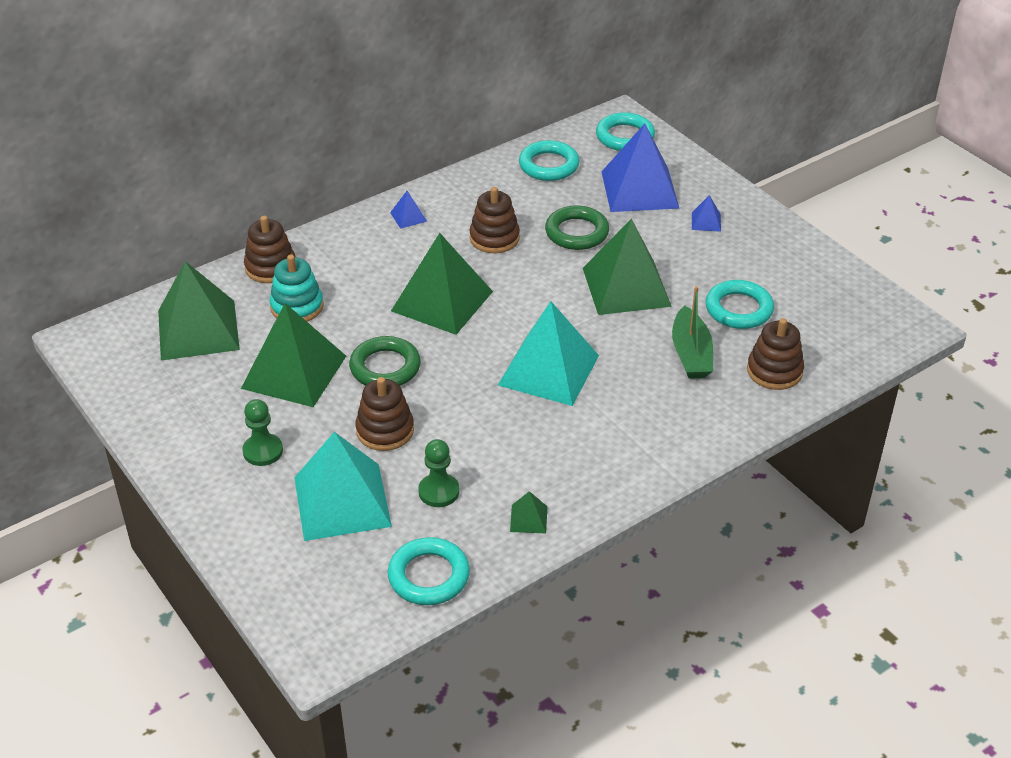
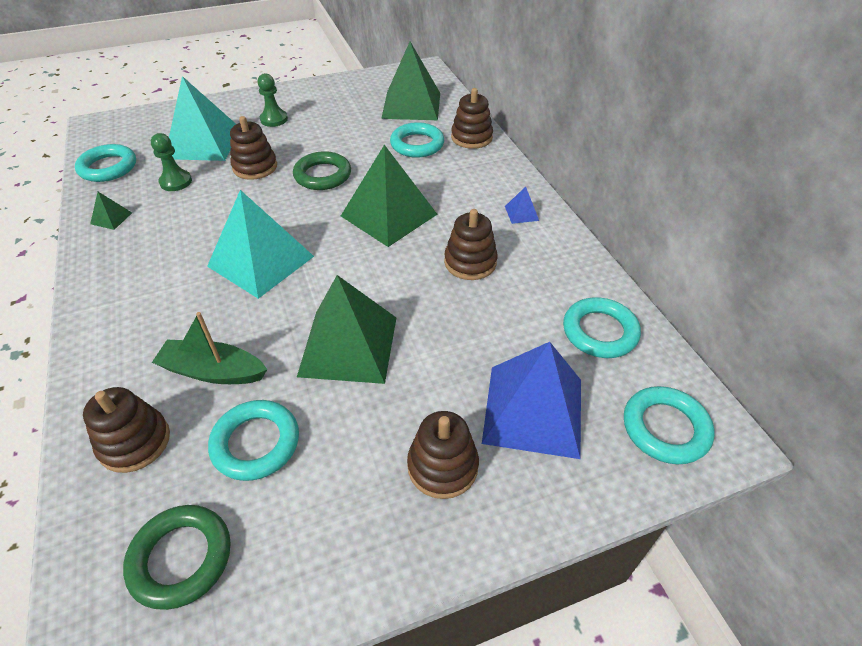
camera: 105 degrees right, 5 degrees up
(294, 372) = (343, 137): green pyramid -> none
(297, 307) = (417, 144): turquoise stacking toy -> turquoise ring
(576, 232) = (460, 327): green ring -> green ring (181, 558)
(706, 222) = (442, 466): blue pyramid -> brown stacking toy

